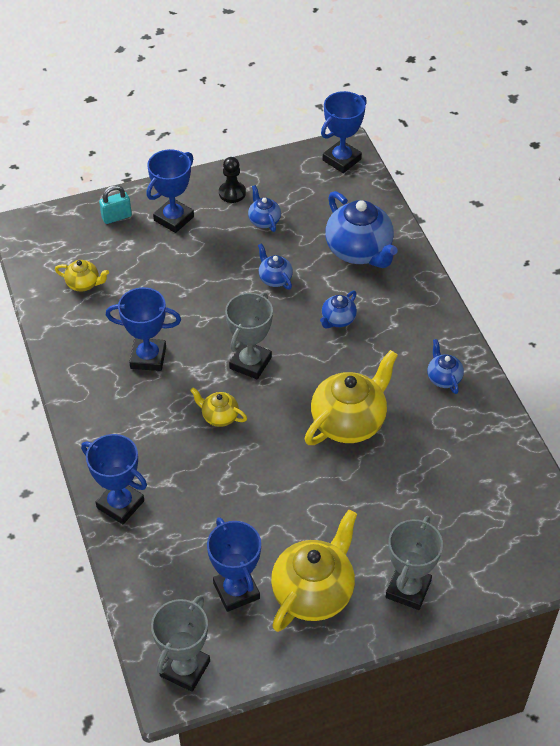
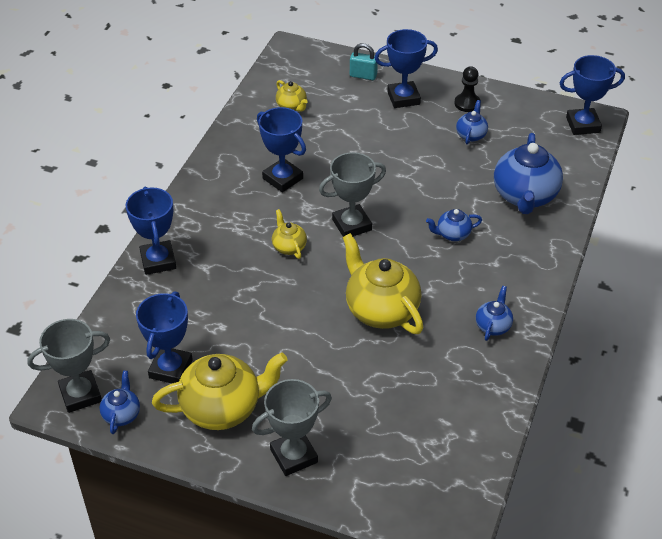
camera: 40 degrees right, 5 degrees down
(275, 279) = (435, 179): blue teapot -> blue teapot (122, 414)
(349, 422) = (381, 310): yellow teapot -> yellow teapot turned 120 degrees counterclockwise

